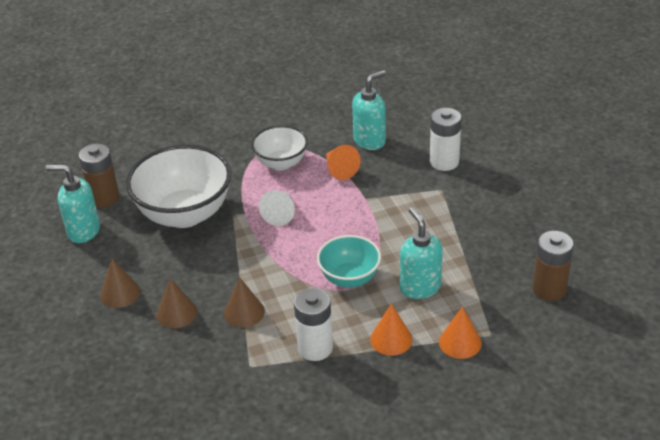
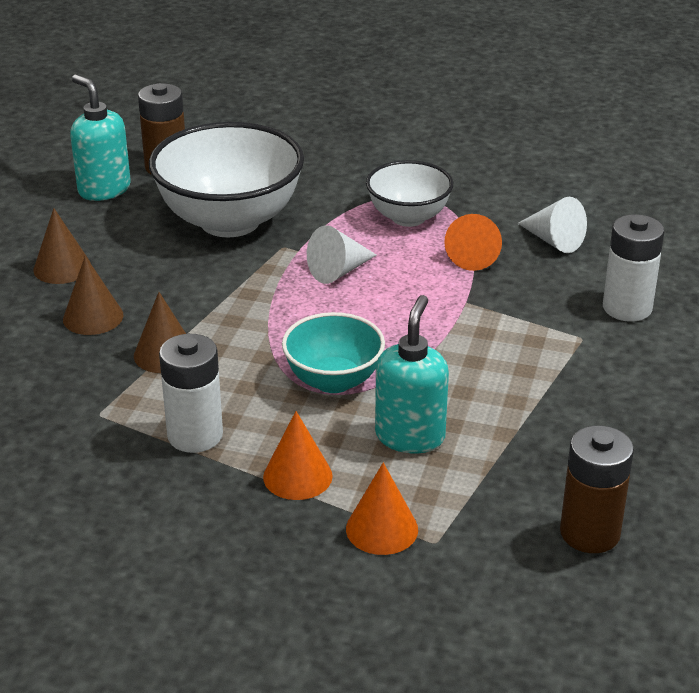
camera: 35 degrees right, 5 degrees down
(369, 141) = (553, 240): turquoise soap dispenser -> white cone

